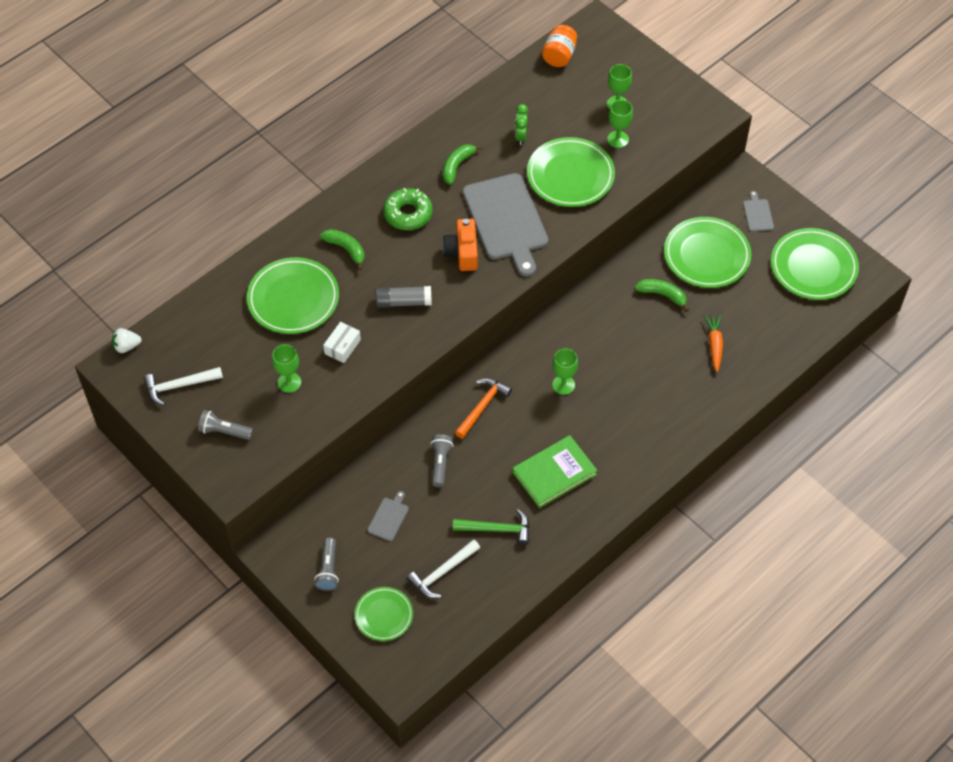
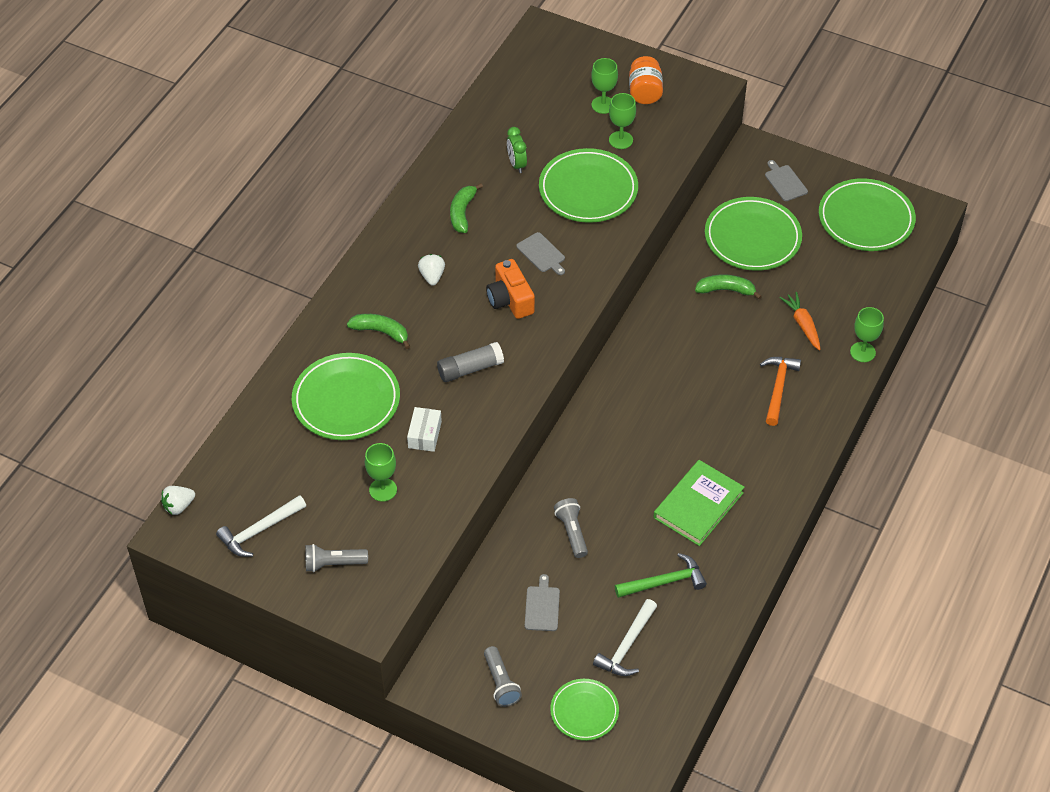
camera: 20 degrees left, 5 degrees down
(408, 214) = (432, 276): green donut -> white strawberry
(482, 406) = (589, 459): orange hammer -> orange hammer (778, 388)
(506, 220) = (542, 254): grey cutting board -> grey cutting board, size x0.42
(559, 56) = (519, 72): orange jar -> orange jar (645, 92)
(563, 385) = (665, 411): green goblet -> green goblet (862, 352)

